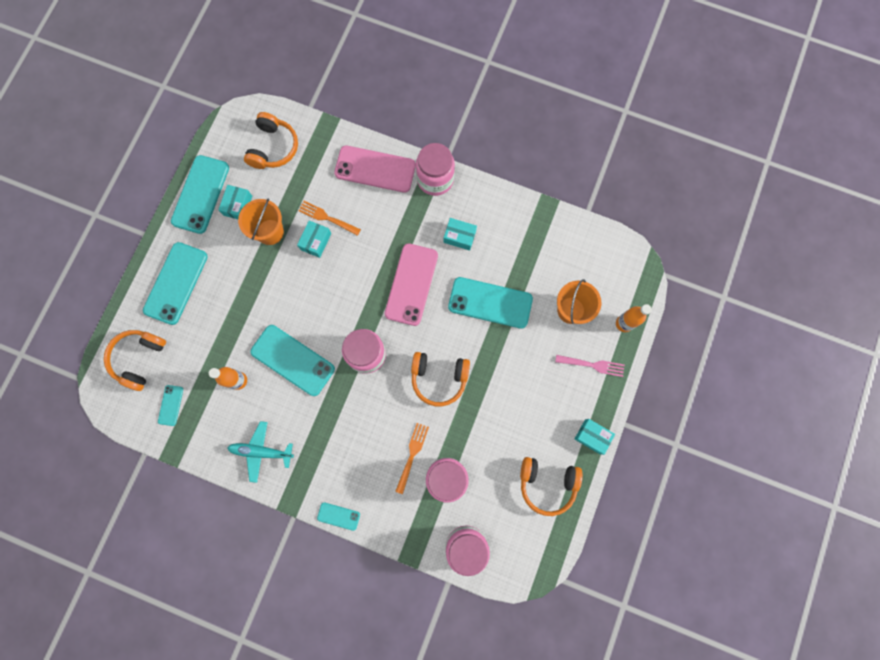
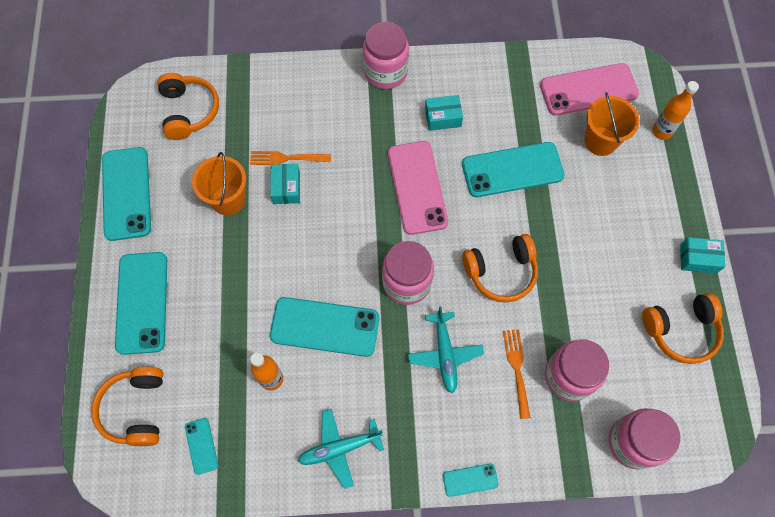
camera: 25 degrees left, 10 degrees down
(238, 205) = (177, 187): turquoise box -> none
(367, 419) = (444, 354): none -> turquoise plane
(375, 169) = (315, 88): pink phone -> pink phone (588, 90)
(593, 365) = (655, 186): pink fork -> none

